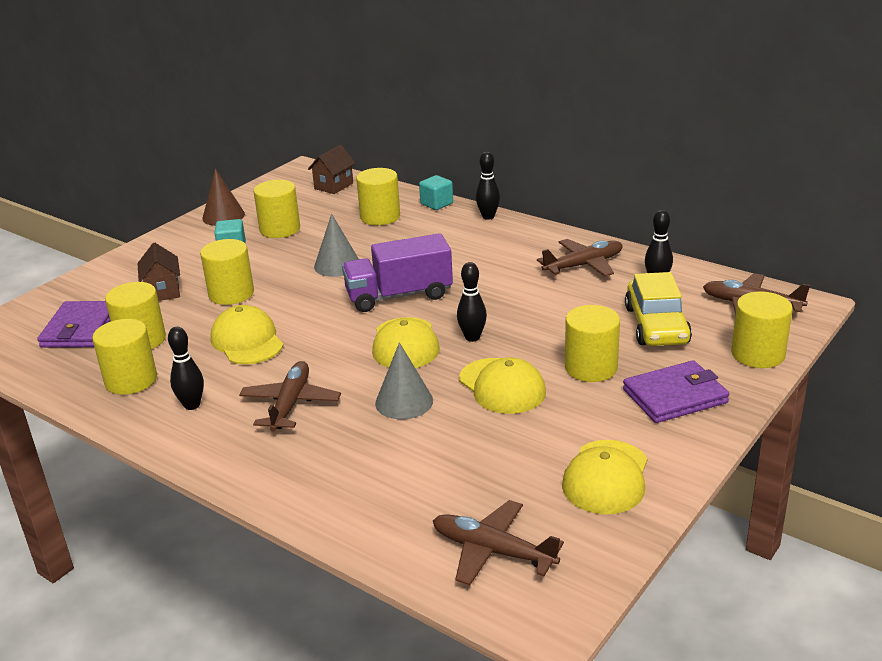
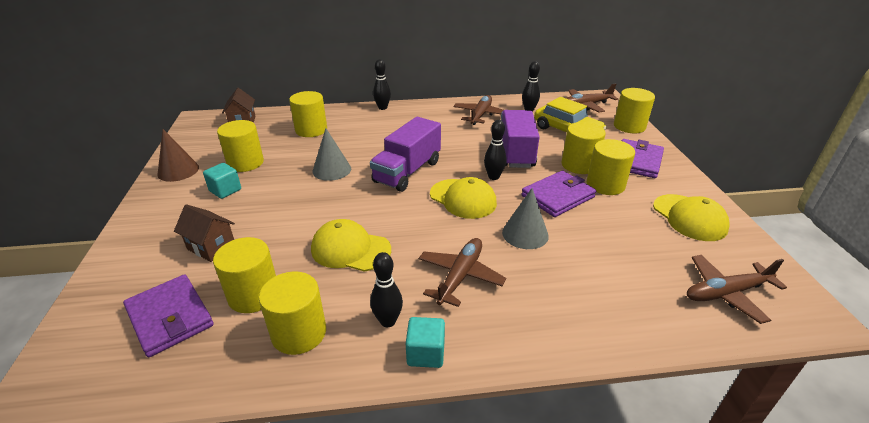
camera: 45 degrees left, 5 degrees up
(231, 294) = (279, 222): yellow cylinder -> yellow cylinder (605, 185)
(290, 404) = (460, 276): brown plane -> brown plane turned 60 degrees clockwise
(436, 204) = (337, 111): turquoise cube -> turquoise cube (425, 353)
(502, 386) = (558, 196): yellow cap -> purple wallet
(544, 323) = (515, 152): none -> purple truck

